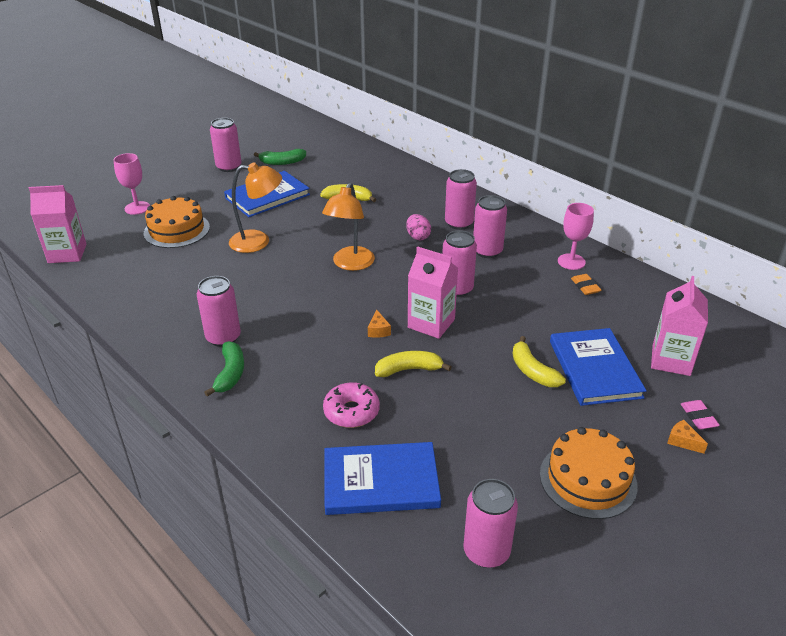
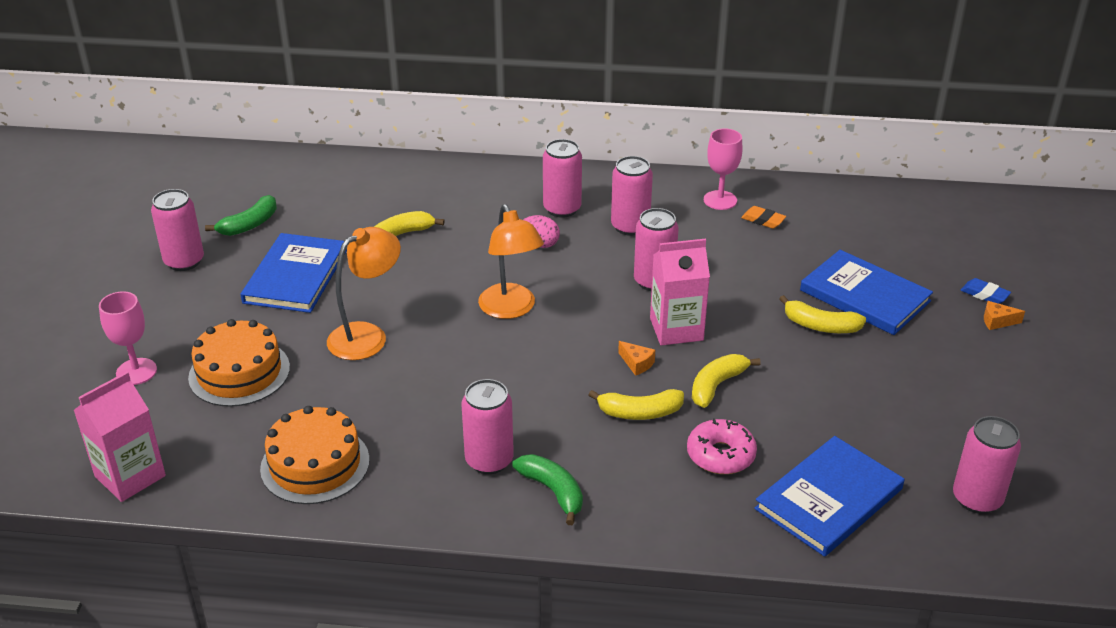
camera: 40 degrees left, 0 degrees up
(340, 359) = (640, 412): none -> yellow banana
(588, 479) = (973, 394): orange cake -> orange cake (315, 464)
(671, 360) = (910, 255): pink carton -> none
(698, 417) = (984, 294): pink eraser -> blue eraser

